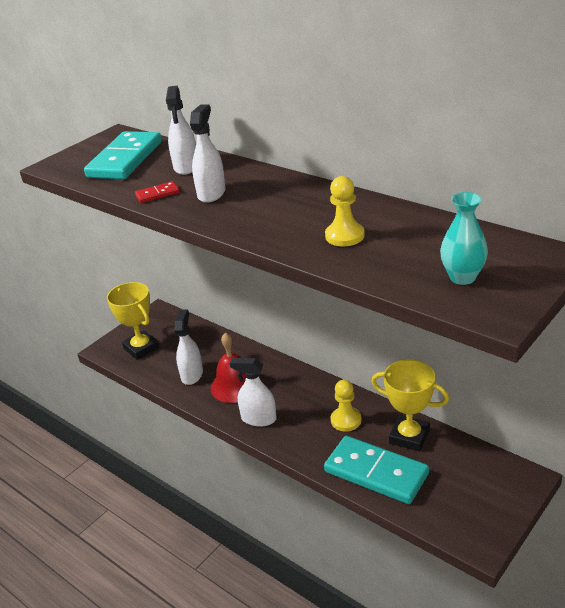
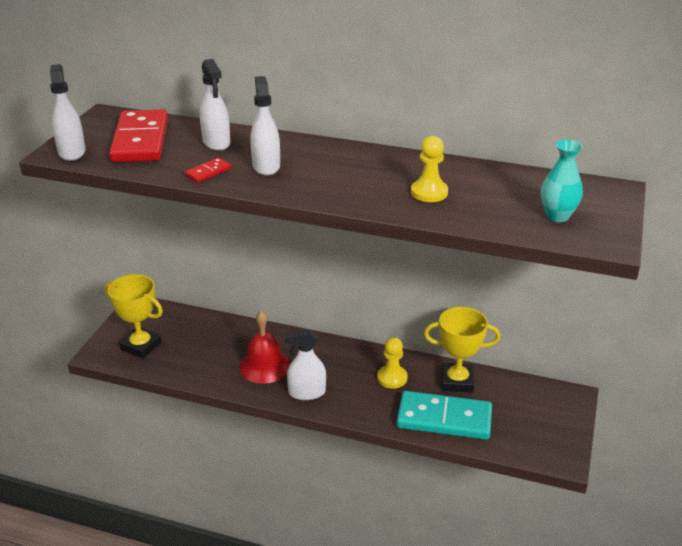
camera: 25 degrees left, 0 degrees up
(125, 159) = (140, 140): turquoise domino -> red domino
(192, 374) = (213, 363): white spray bottle -> white spray bottle (72, 152)

